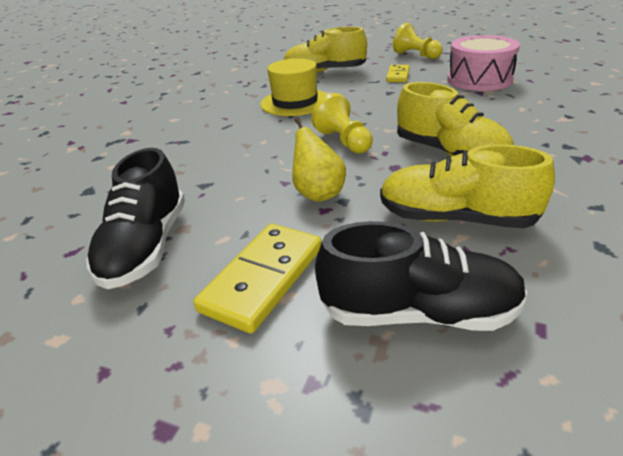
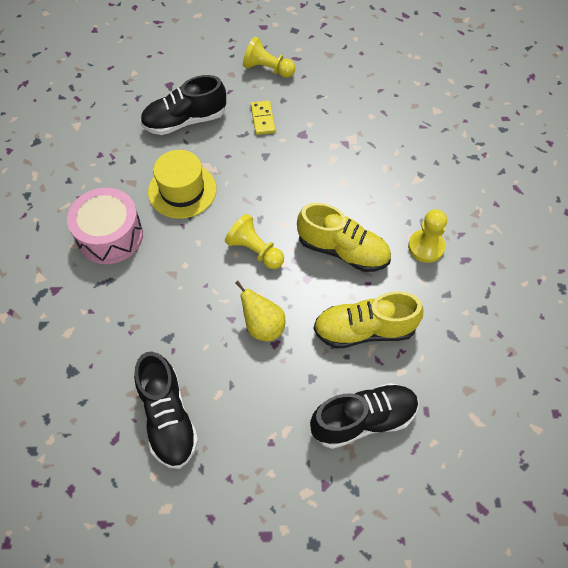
camera: 25 degrees left, 25 degrees up
(263, 278) = (265, 422): yellow domino -> none
(324, 72) = (185, 121): yellow shoe -> black shoe
(479, 79) = (340, 117): pink drum -> pink drum (110, 236)
(568, 164) = (426, 247): none -> yellow pawn

